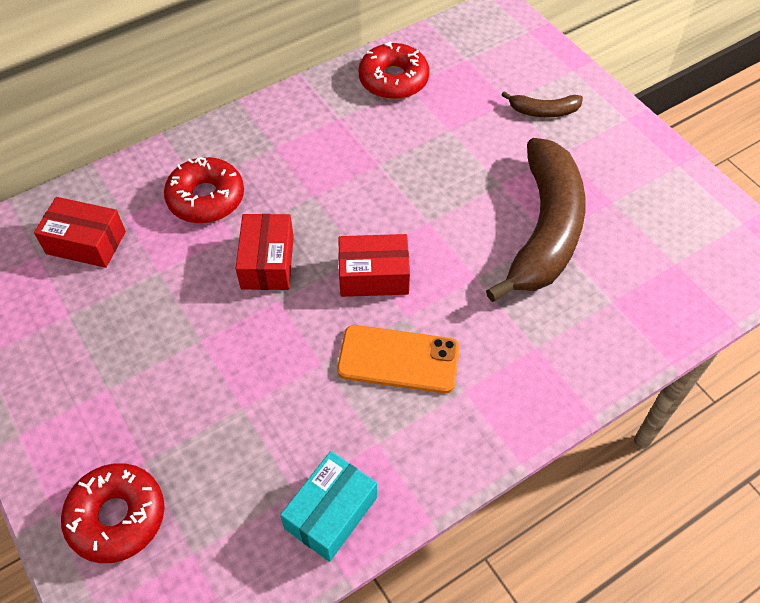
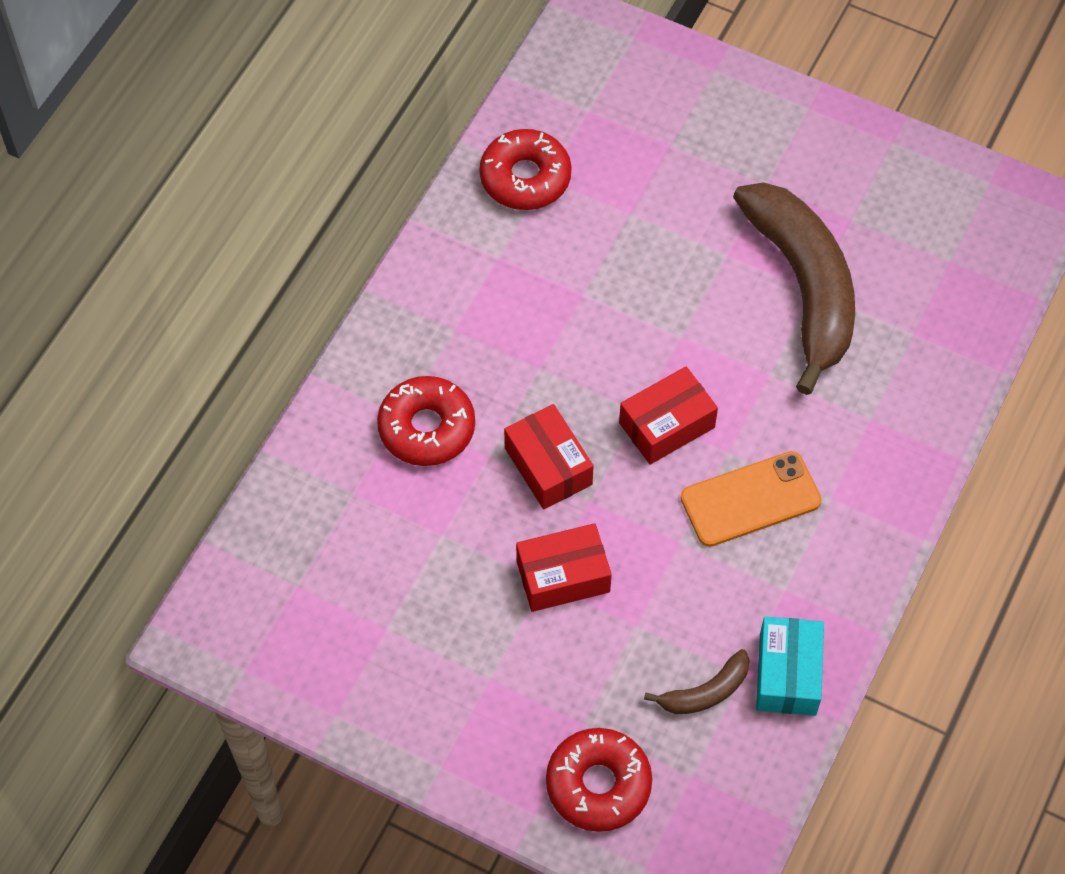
camera: 30 degrees left, 5 degrees up
(86, 242) = (337, 544): red box -> red box (563, 576)
(543, 111) = (716, 140): brown banana -> brown banana (705, 692)

